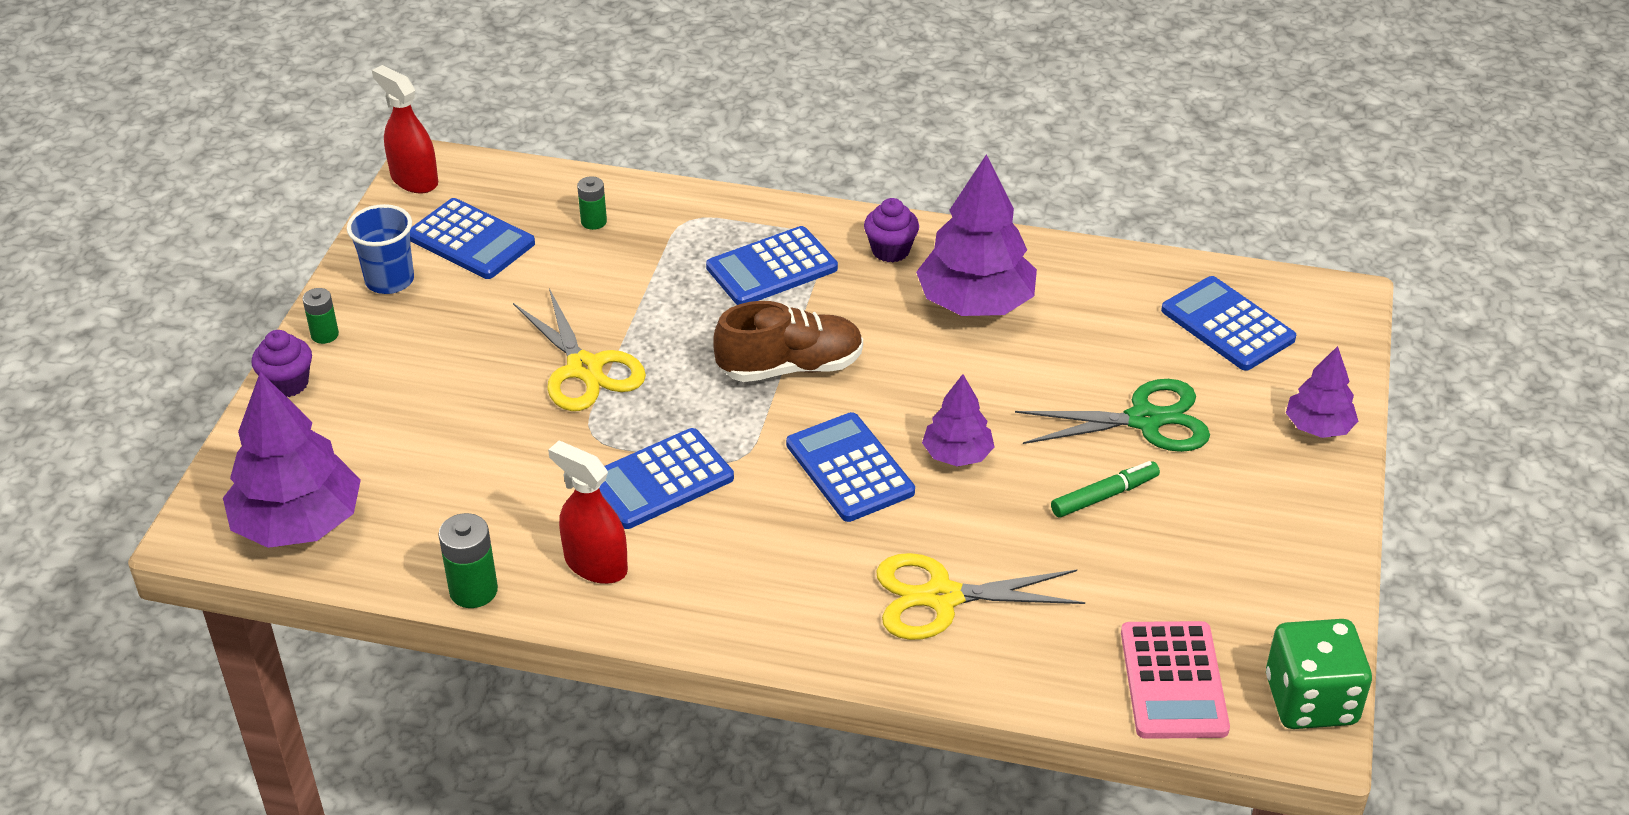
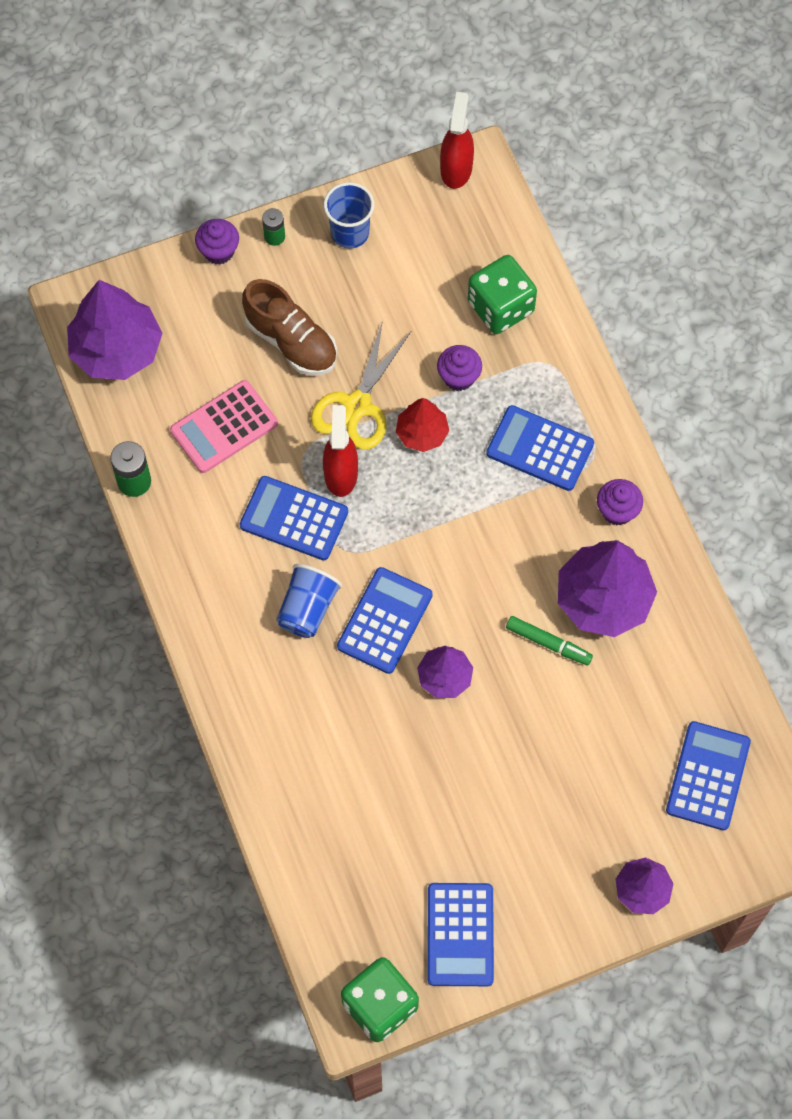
camera: 55 degrees right, 25 degrees up
(471, 240) = (424, 249): blue calculator -> blue calculator (460, 934)
(594, 221) = (500, 307): green battery -> green dice
(595, 564) = (200, 532): red spray bottle -> red spray bottle (341, 474)
(635, 284) = (458, 377): none -> purple cupcake
(667, 338) = (422, 433): none -> red tree
(776, 522) = (307, 609): none -> blue cup
(790, 367) = (451, 525): brown shoe -> brown shoe (291, 341)
(942, 597) = (313, 743): yellow scissors -> none
(1104, 496) = (472, 788): green marker -> green marker (548, 643)
(1145, 420) = (565, 774): green scissors -> none
(1173, 681) = (339, 916): pink calculator -> pink calculator (224, 427)

